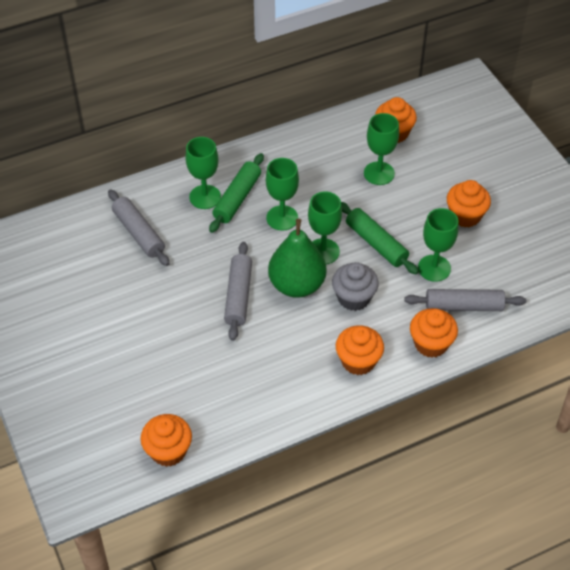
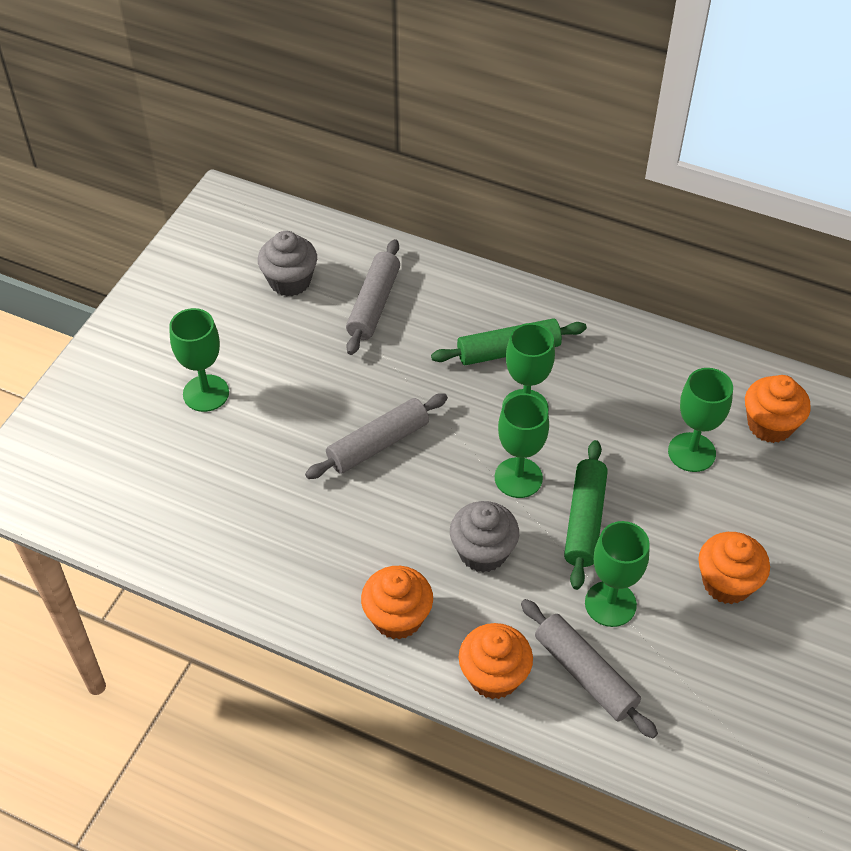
camera: 50 degrees right, 0 degrees up
(76, 259) = (290, 281): none -> grey cupcake
(168, 451) = (123, 523): orange cupcake -> none
(205, 197) = (480, 323): green goblet -> green goblet (206, 393)
(297, 285) = (446, 486): green pear -> none

